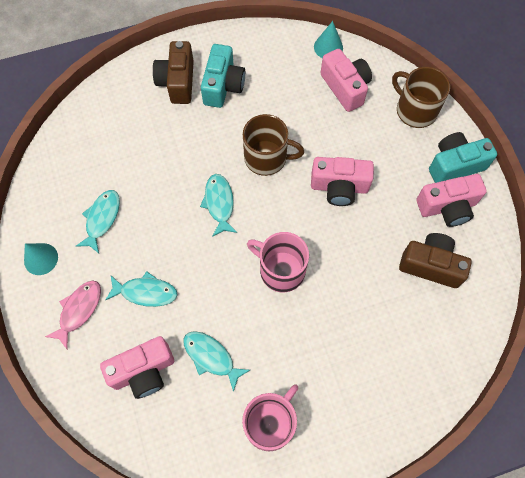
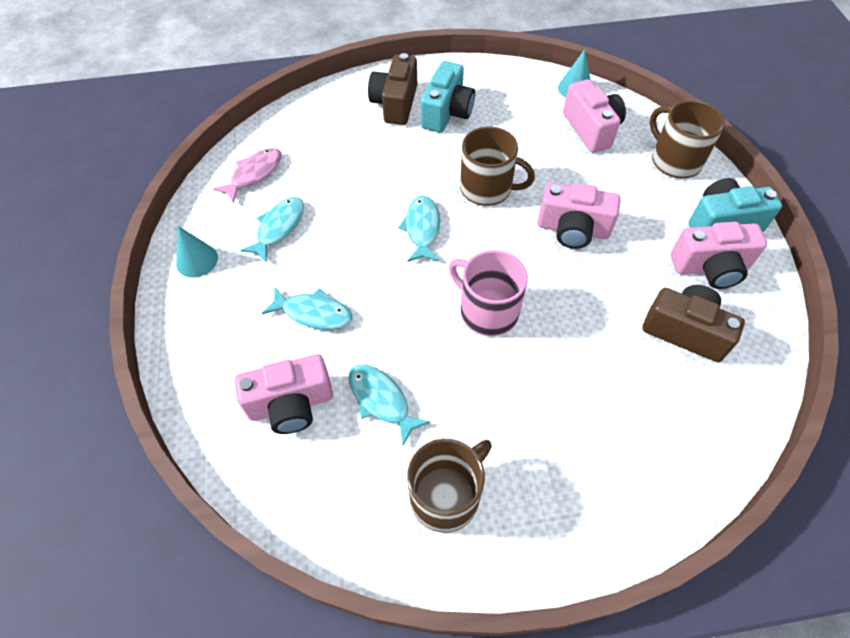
camera: 10 degrees right, 10 degrees down
(79, 310) = (227, 322): pink fish -> pink fish (254, 174)
(270, 423) = (446, 496): pink mug -> brown mug

